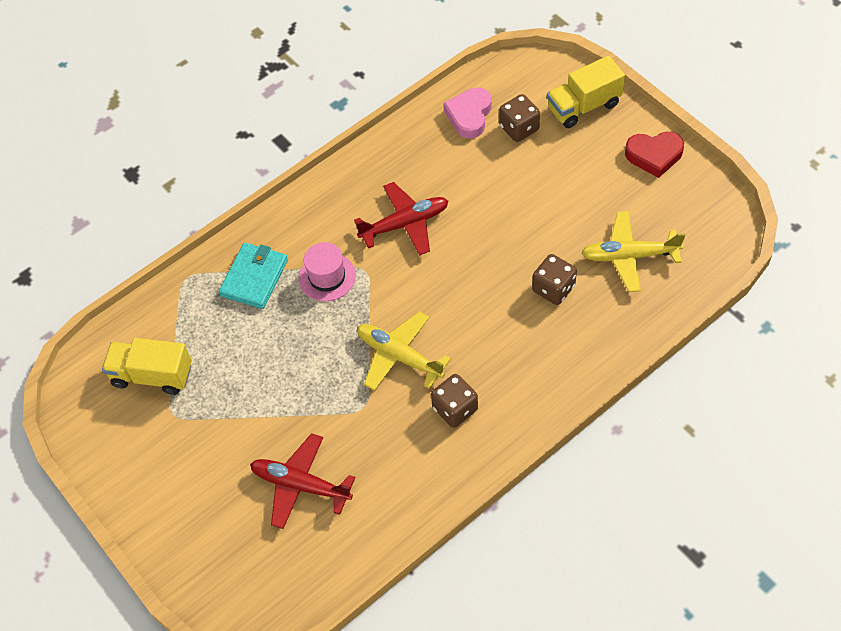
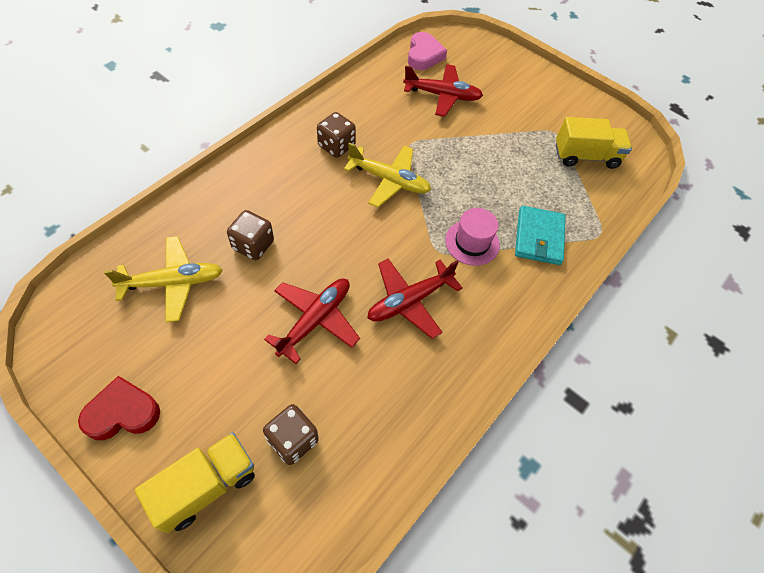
camera: 160 degrees right, 0 degrees up
(469, 115) = (358, 455): pink heart -> pink heart (424, 55)
(495, 213) = (315, 320): none -> red plane

